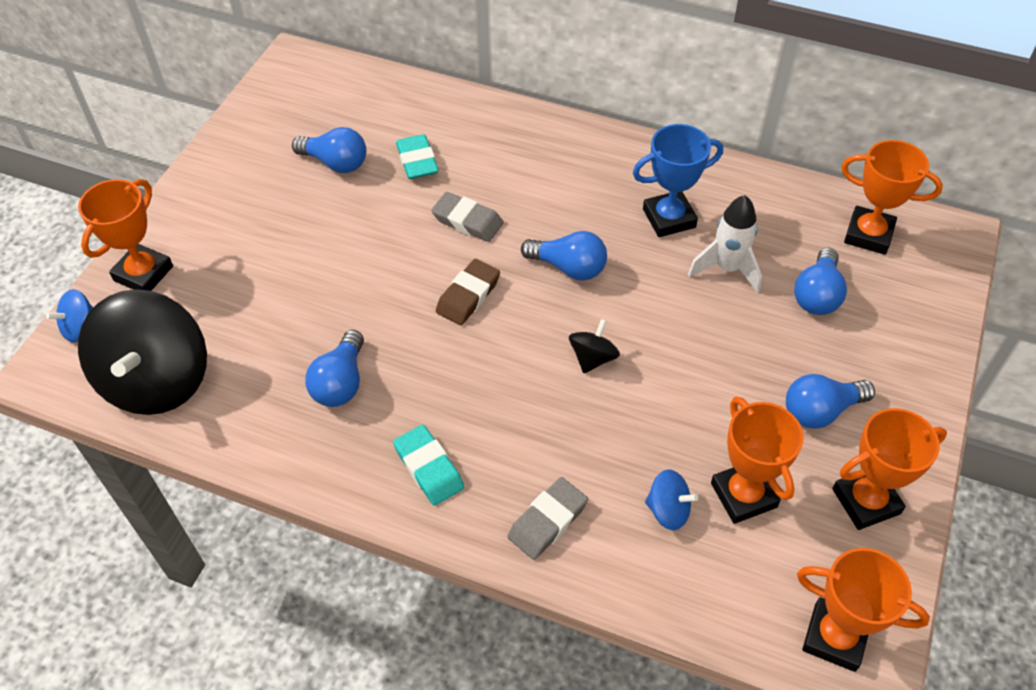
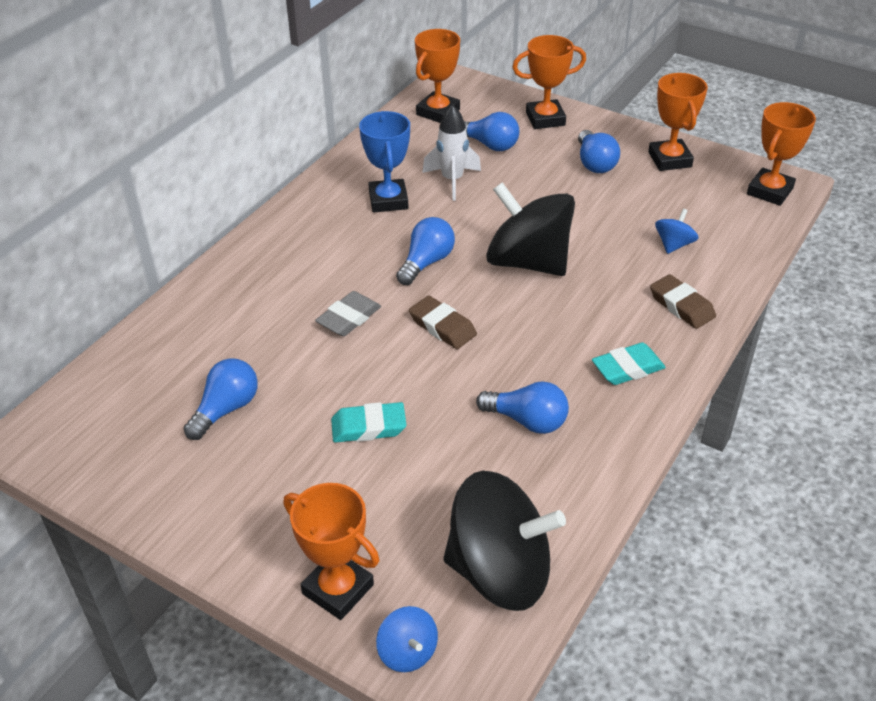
camera: 80 degrees left, 10 degrees down
(417, 161) = (251, 346): turquoise eraser -> turquoise eraser (368, 427)
(547, 521) = (681, 306): grey eraser -> brown eraser
(593, 358) = (528, 262): black spinning top -> black spinning top, size x2.28
(743, 495) = (662, 209): orange trophy -> orange trophy (545, 119)

